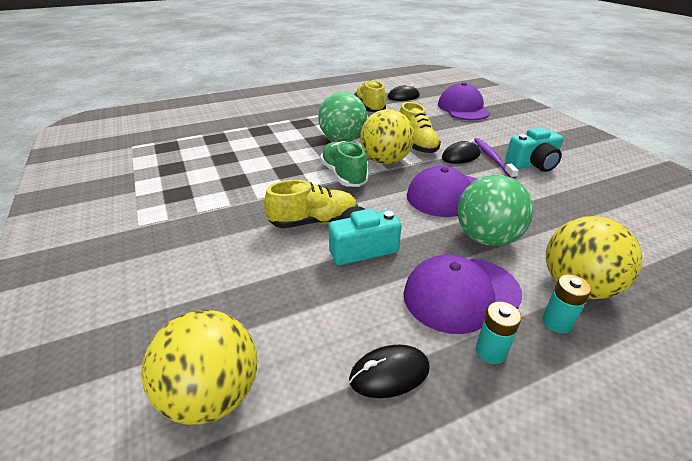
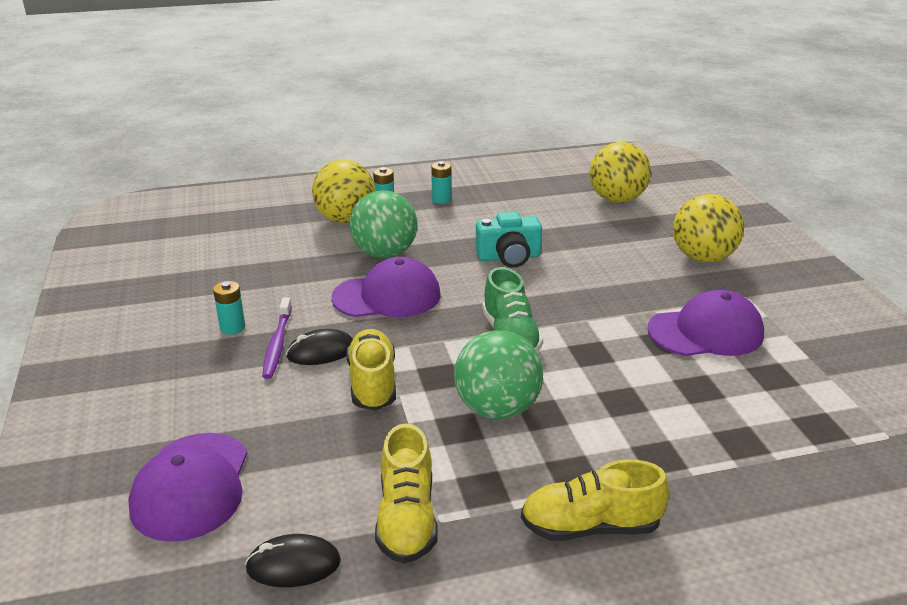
camera: 170 degrees left, 5 degrees down
(314, 222) = (554, 283): yellow shoe -> yellow shoe (590, 526)
(385, 161) = (441, 355): yellow ball -> yellow ball (702, 258)
(389, 373) = (510, 197): black mouse -> none
(461, 294) = (440, 223): purple cap -> purple cap (706, 332)
(533, 164) = (232, 327): turquoise camera -> turquoise battery

